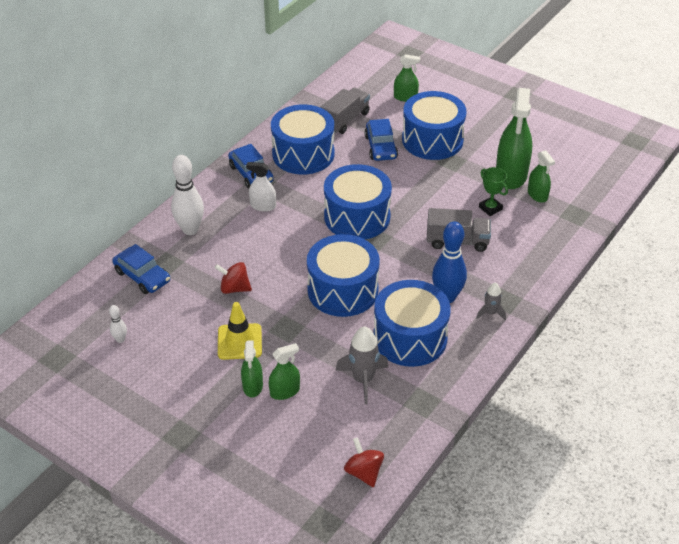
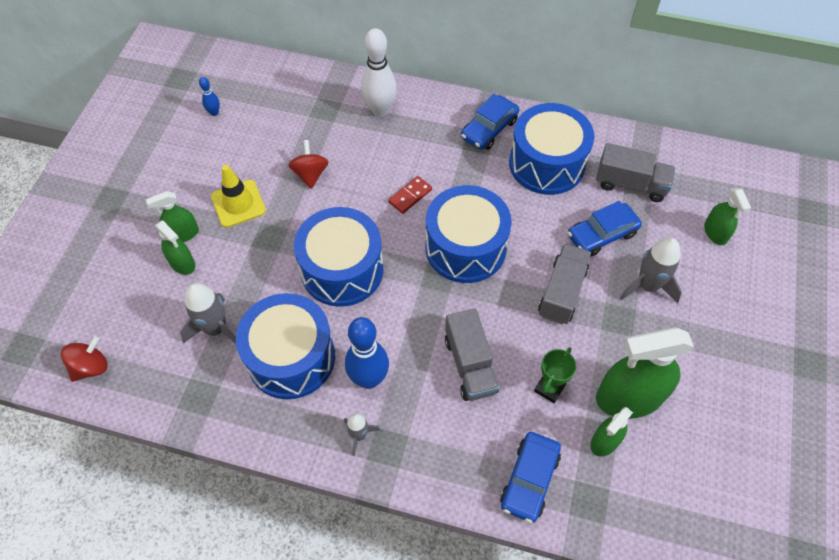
camera: 70 degrees right, 15 degrees up
(120, 339) = (214, 113): white bowling pin -> blue bowling pin
(142, 276) = (301, 98): blue car -> blue car (529, 479)
(263, 206) = (443, 156): white spray bottle -> none
(292, 234) = (410, 196): none -> red domino
(419, 180) = (562, 292): none -> grey truck
(432, 140) = (647, 286): blue drum -> grey rocket

